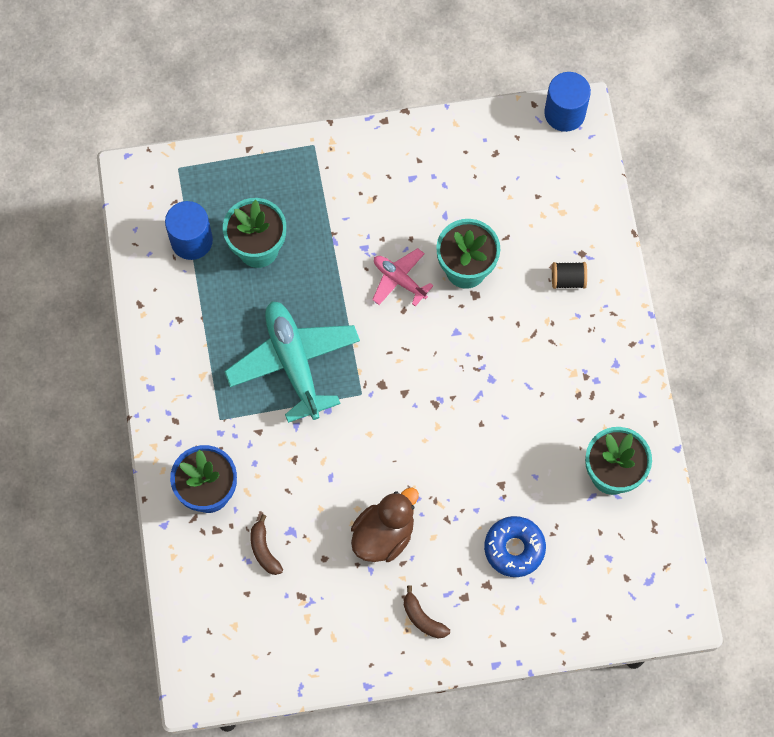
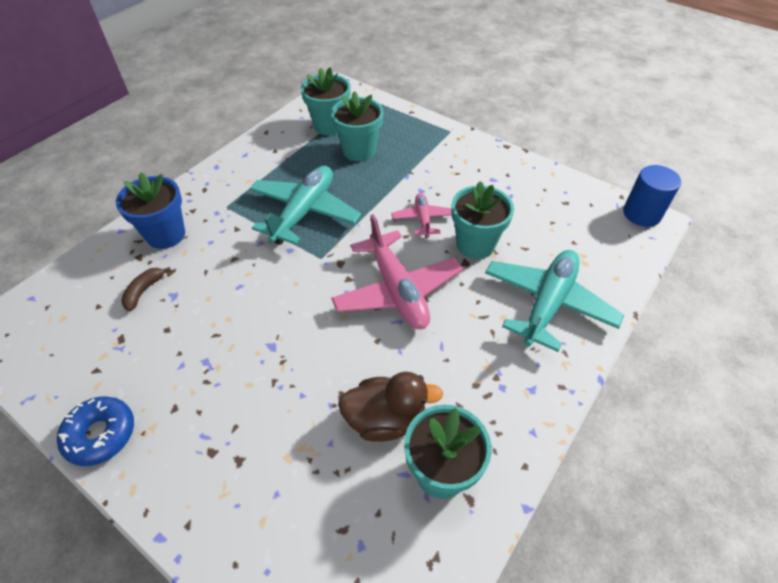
camera: 45 degrees right, 20 degrees down
(191, 240) = (329, 126): blue cylinder -> turquoise flower pot
(383, 534) = (220, 350): brown duck -> brown duck (385, 419)
(422, 618) = (164, 436): brown banana -> none
(451, 368) = (397, 290): none -> pink plane
(514, 548) = (293, 453): blue donut -> blue donut (101, 434)
(568, 280) = (547, 304): black spool -> turquoise plane

